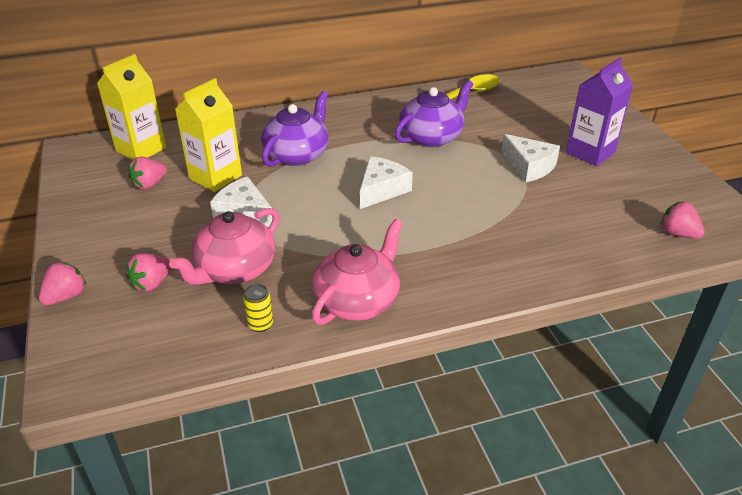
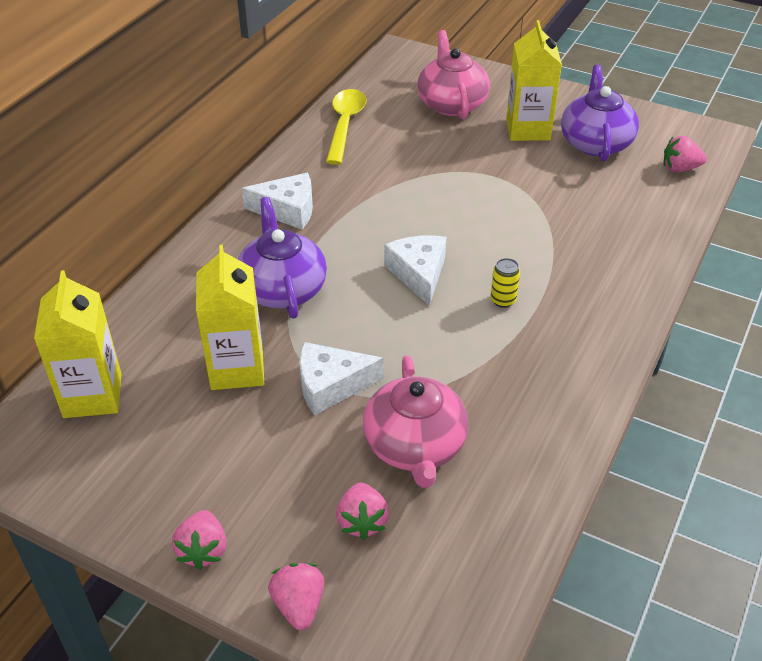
camera: 45 degrees left, 5 degrees up
(149, 184) = (176, 427): pink strawberry -> pink strawberry (203, 550)
(260, 324) = (518, 476): yellow can -> yellow can (503, 300)
(358, 300) = (558, 392): pink teapot -> pink teapot (451, 104)
(431, 137) = (380, 190): purple teapot -> purple teapot (595, 142)
(529, 166) = (502, 171): white cheese -> white cheese (287, 210)
(590, 152) = (528, 129): purple carton -> yellow carton

